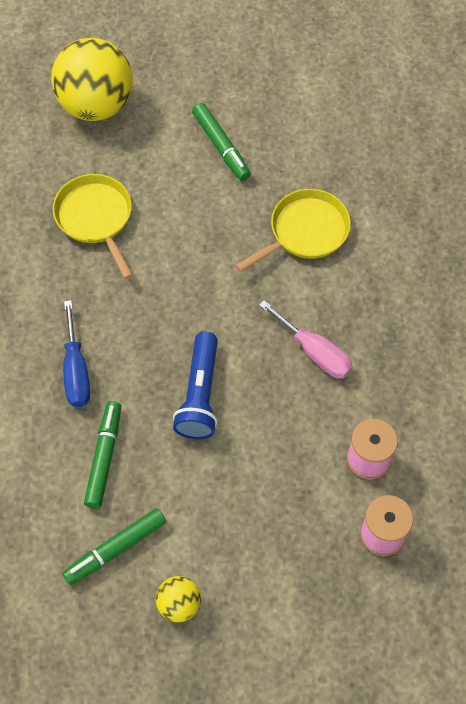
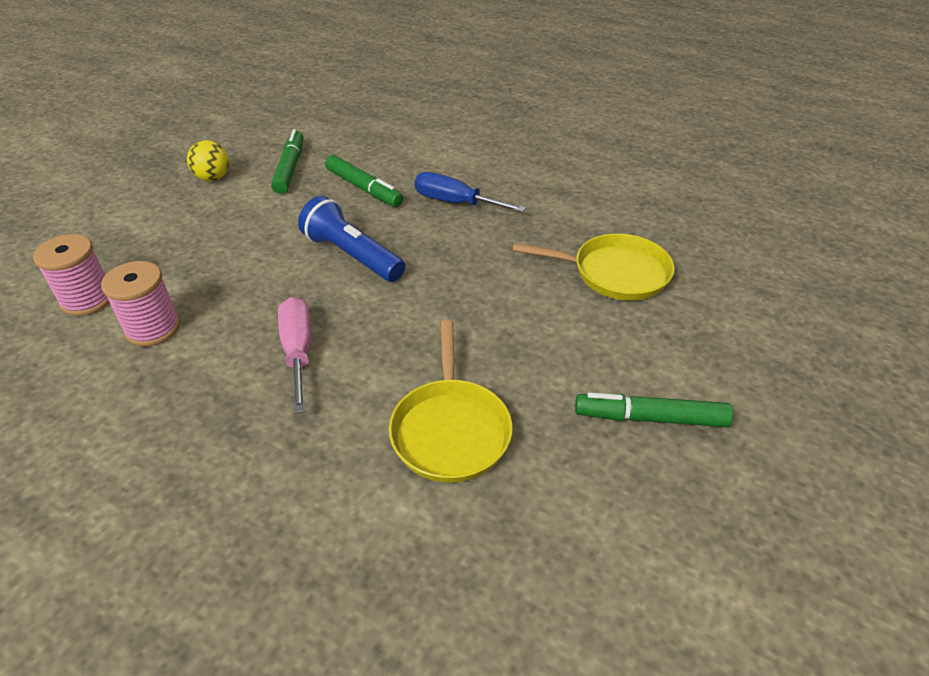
camera: 125 degrees right, 20 degrees down
(96, 105) = (789, 336): yellow ball -> none
(314, 352) = (298, 351): pink screwdriver -> pink screwdriver turned 90 degrees clockwise

